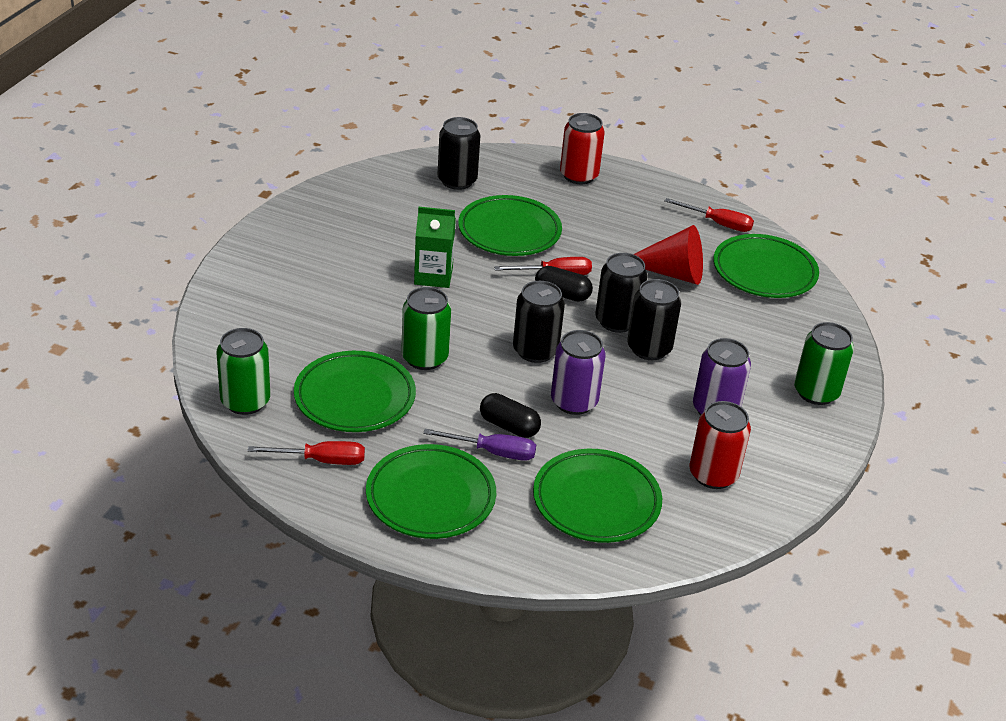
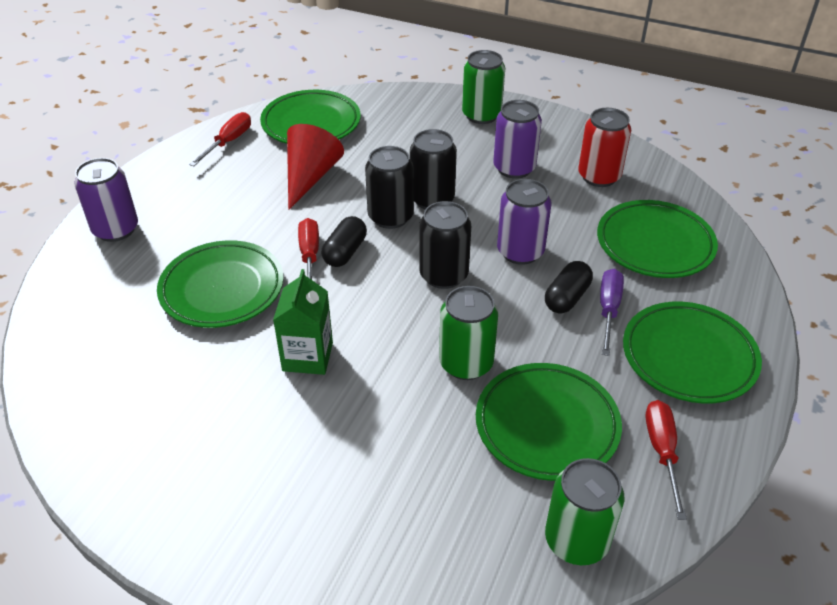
camera: 85 degrees left, 5 degrees up
(457, 181) = (99, 334): black can -> none
(579, 175) = (116, 229): red can -> purple can

